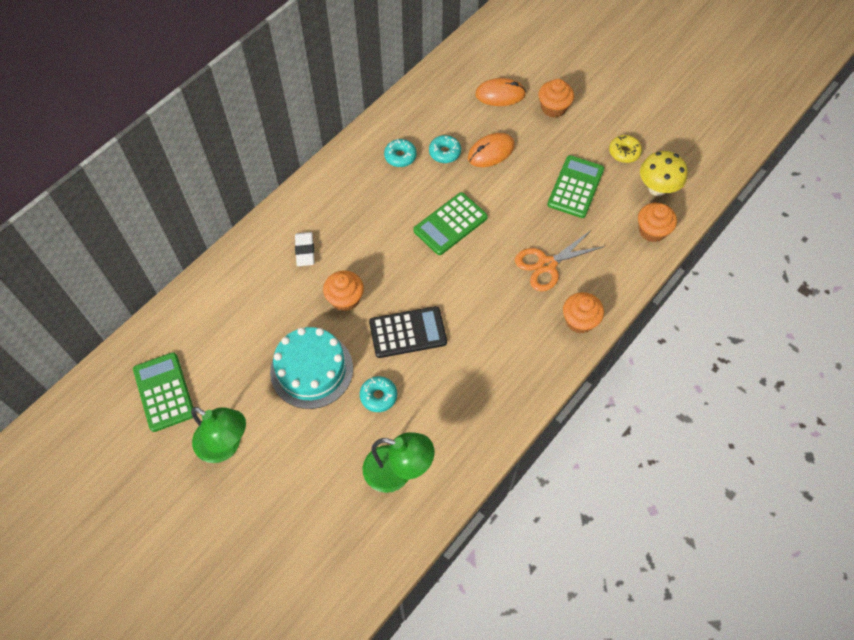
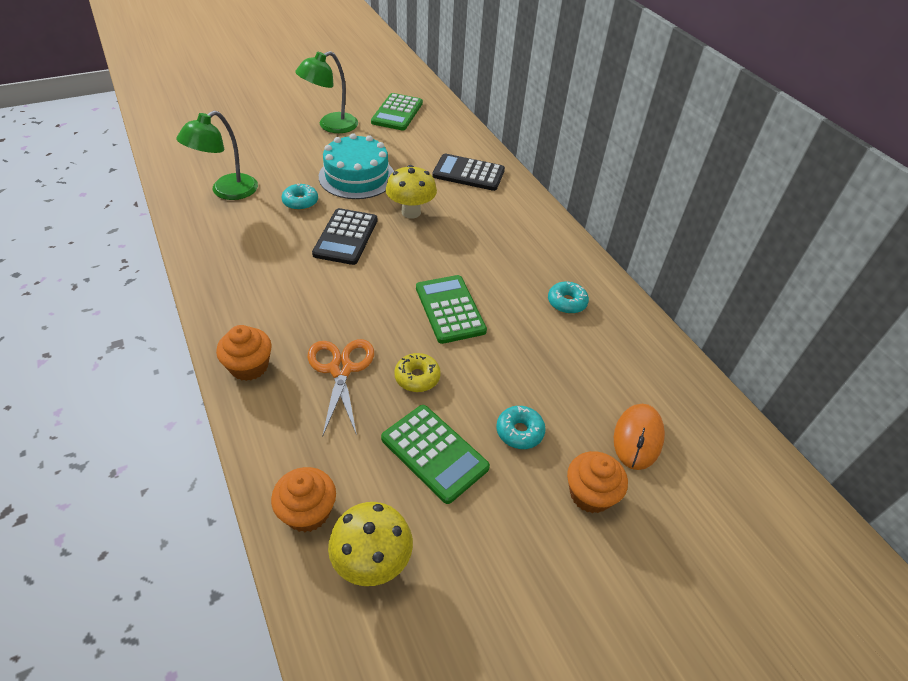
camera: 110 degrees right, 15 degrees down
(164, 392) = (397, 113): green calculator -> green calculator turned 105 degrees clockwise
(257, 278) = (468, 173): none -> black calculator
(305, 251) = (480, 205): white eraser -> none
(345, 299) = (411, 212): orange cupcake -> yellow mushroom
(444, 152) = (556, 341): turquoise donut -> turquoise donut (519, 432)
(491, 152) = (538, 386): orange mouse -> none
(624, 152) = (463, 551): yellow donut -> yellow donut (417, 377)

